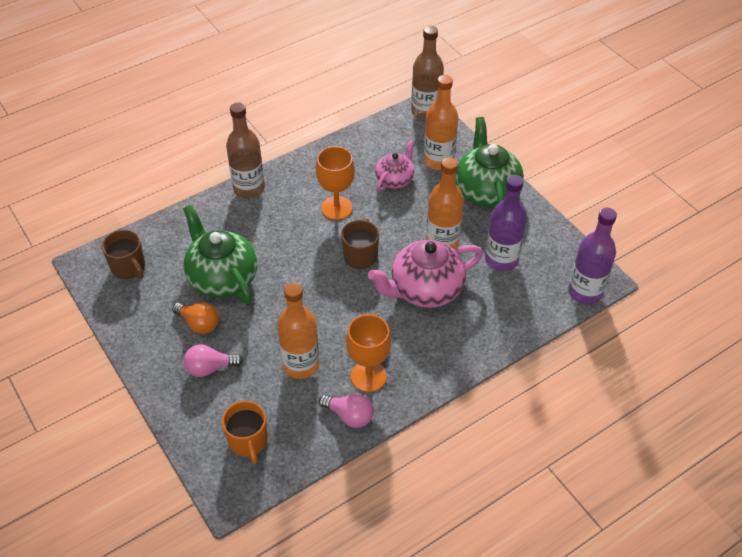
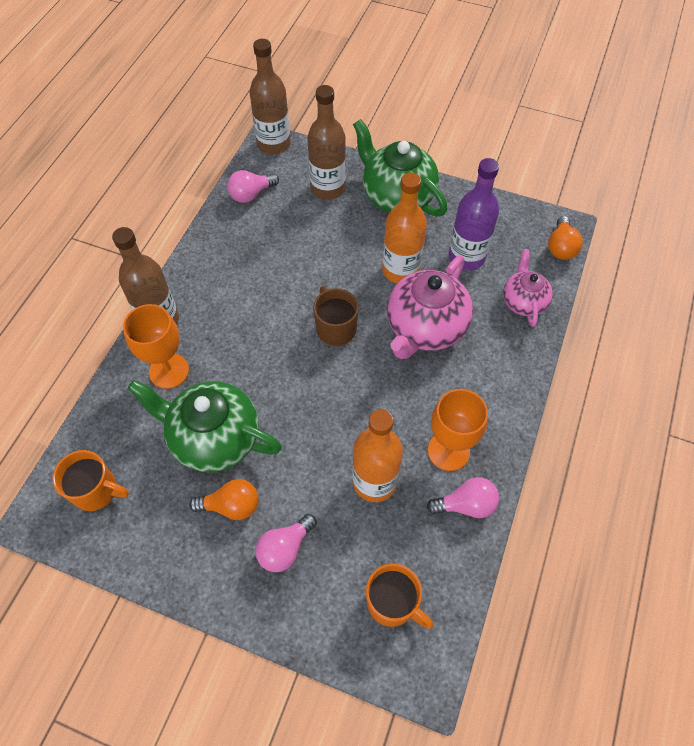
camera: 35 degrees left, 10 degrees up
(129, 267) = (96, 490): brown mug -> orange mug
(336, 208) = (270, 291): orange goblet -> orange goblet (169, 371)
(379, 138) = (251, 194): none -> pink light bulb
(395, 180) = (303, 230): pink teapot -> pink teapot (523, 301)
(438, 161) = (328, 188): orange bottle -> brown bottle
(585, 292) = (560, 247): purple bottle -> orange light bulb

